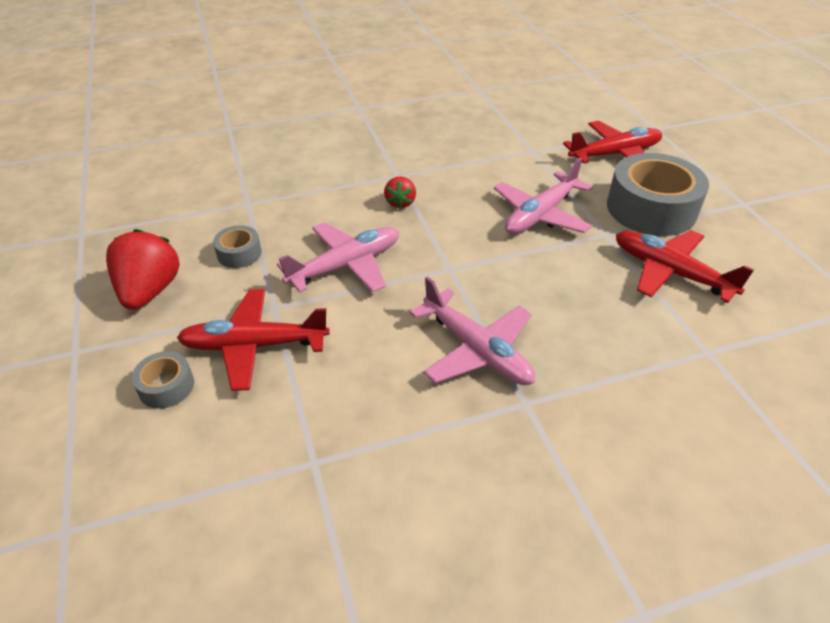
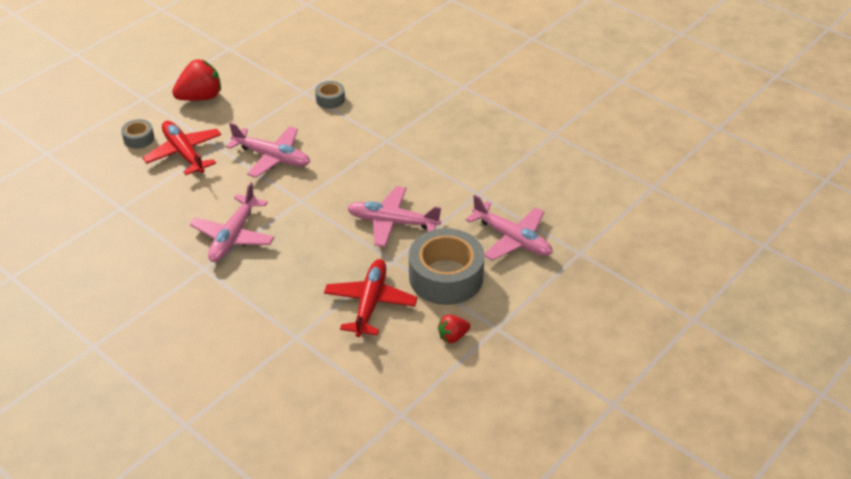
camera: 60 degrees right, 0 degrees up
(239, 253) = (254, 112): grey tape -> grey tape (330, 99)
(400, 203) = (355, 154): red strawberry -> red strawberry (453, 336)
(614, 154) = (512, 239): red plane -> pink plane

